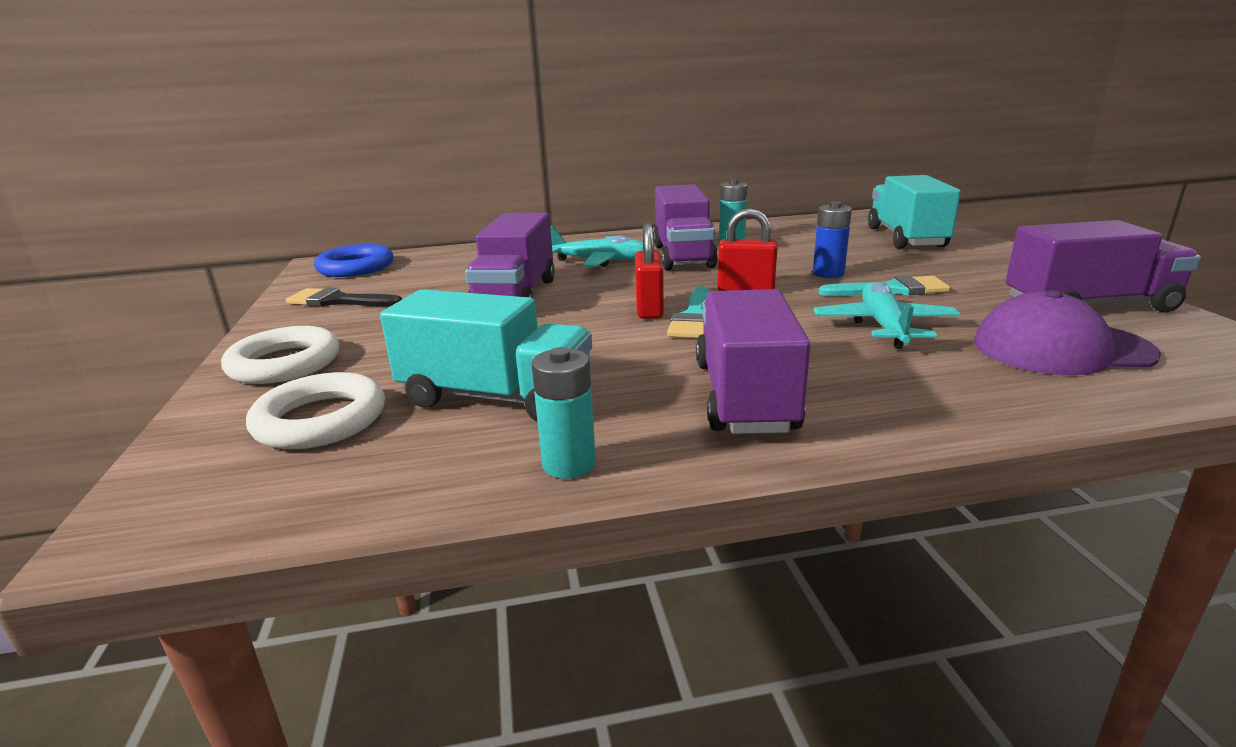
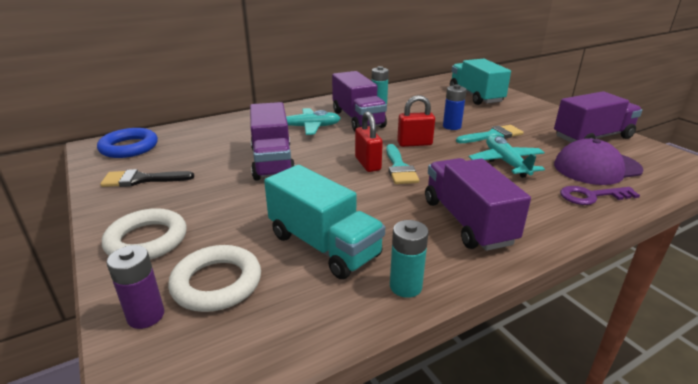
camera: 20 degrees left, 5 degrees up
(208, 441) = (146, 316): none -> purple battery
(496, 397) = (323, 245): turquoise truck -> turquoise truck turned 45 degrees clockwise
(1012, 388) = (591, 196): none -> purple key

